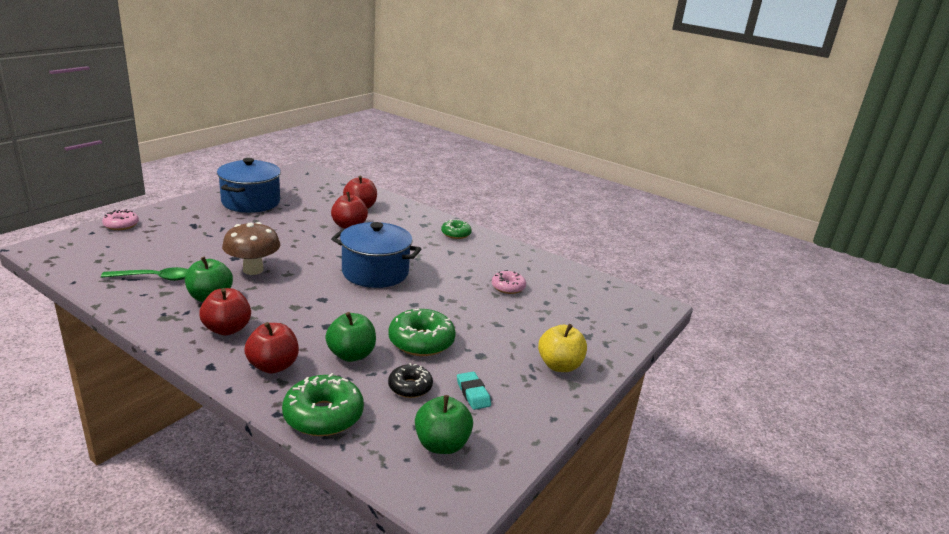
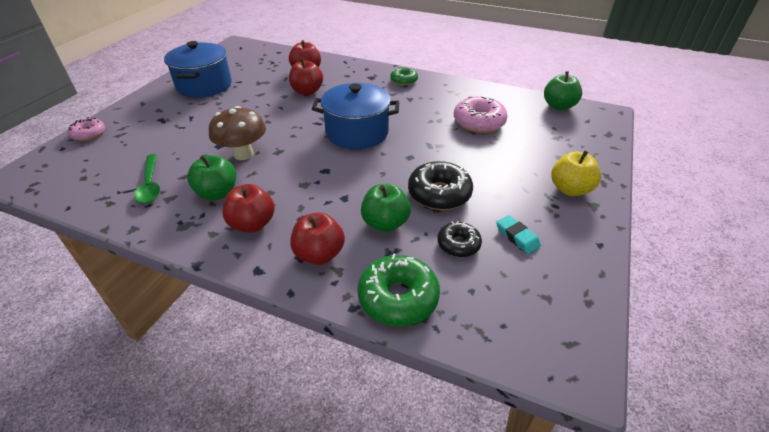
camera: 10 degrees left, 15 degrees up
(154, 278) = (150, 184): green spoon -> green spoon turned 90 degrees clockwise
(421, 341) = (439, 194): green donut -> black donut
(442, 444) = (524, 300): green apple -> green apple (558, 106)
(508, 287) = (478, 122): pink donut -> pink donut, size x1.65

